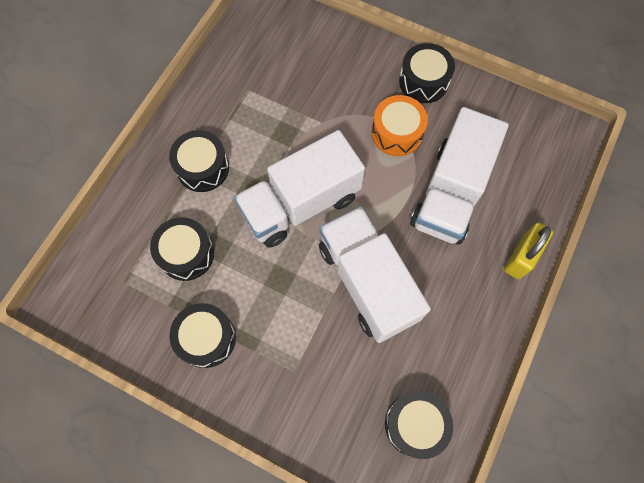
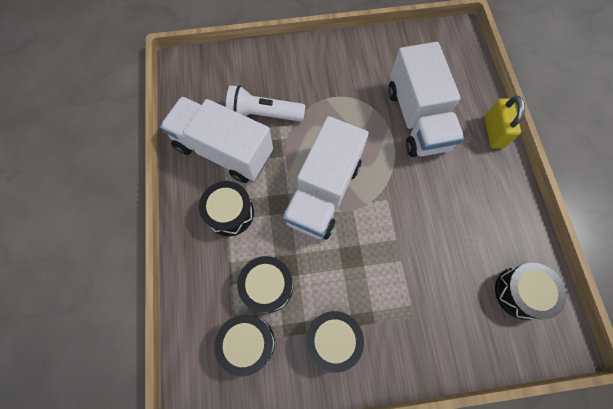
camera: 35 degrees left, 0 degrees up
(301, 96) = (263, 114): none -> white flashlight
(367, 282) = (412, 216): white truck -> white truck (223, 150)
(397, 133) = (350, 100): orange drum -> none
(423, 81) = (341, 54): black drum -> black drum (248, 343)

